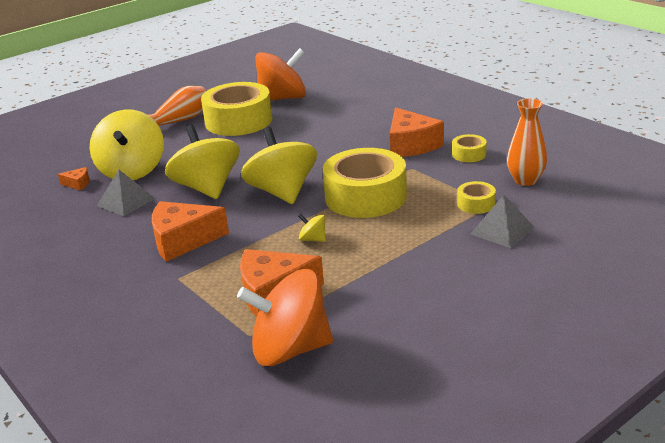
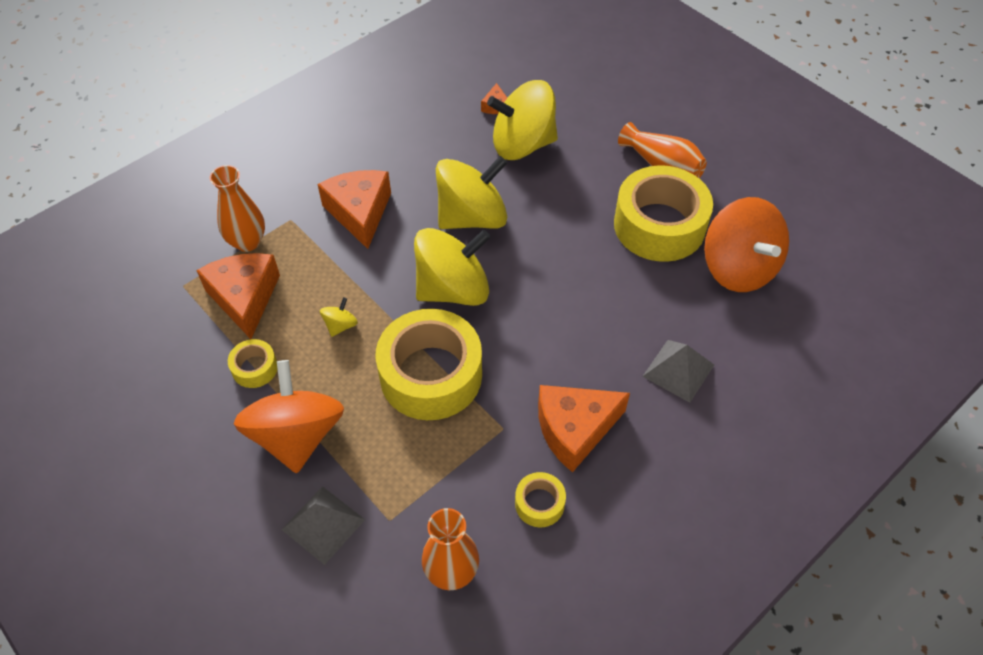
camera: 85 degrees right, 25 degrees up
(126, 202) = (450, 153): grey pyramid -> grey pyramid (678, 370)
(200, 300) = (247, 242): none -> orange vase
(290, 349) = (152, 318): orange spinning top -> orange spinning top (297, 435)
(476, 204) = (394, 500): yellow tape -> yellow tape (255, 368)

